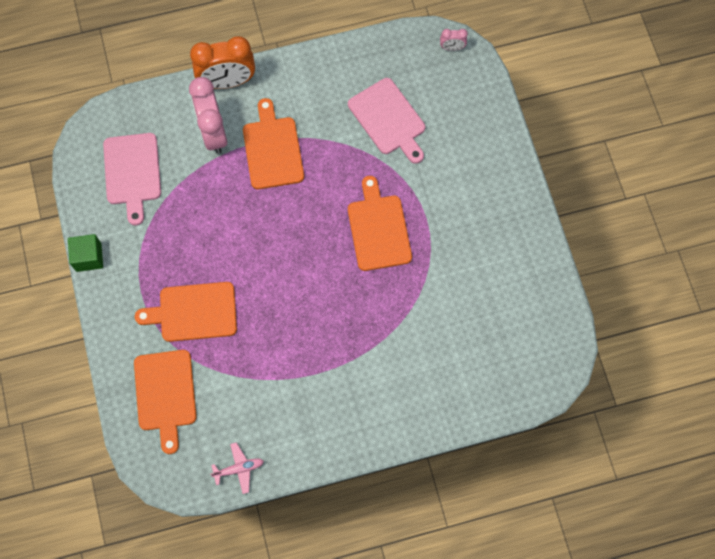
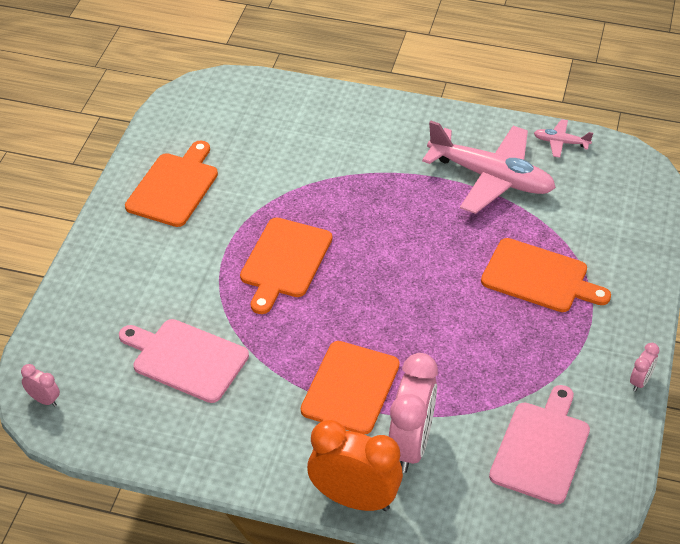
camera: 150 degrees left, 25 degrees down
(88, 257) = (640, 381): green cube -> pink clock
(165, 394) = (607, 224): orange cutting board -> orange cutting board (174, 187)
(275, 395) = (491, 177): none -> pink plane
(388, 119) = (186, 359): pink cutting board -> pink cutting board turned 60 degrees counterclockwise

